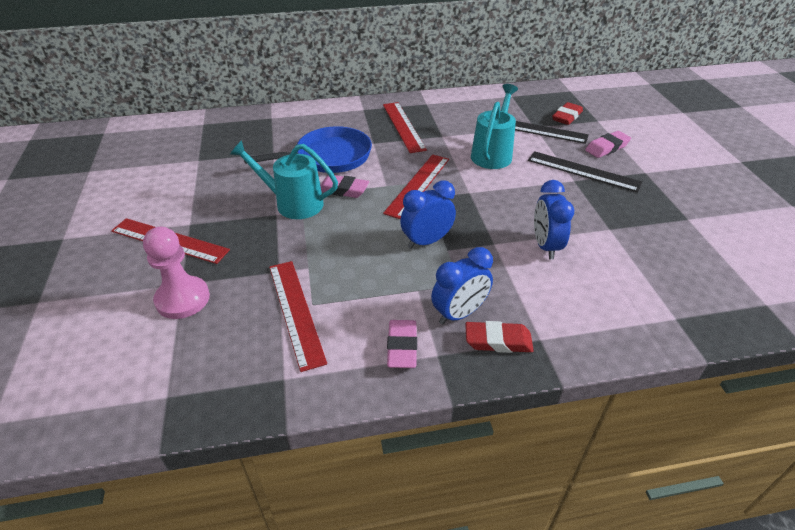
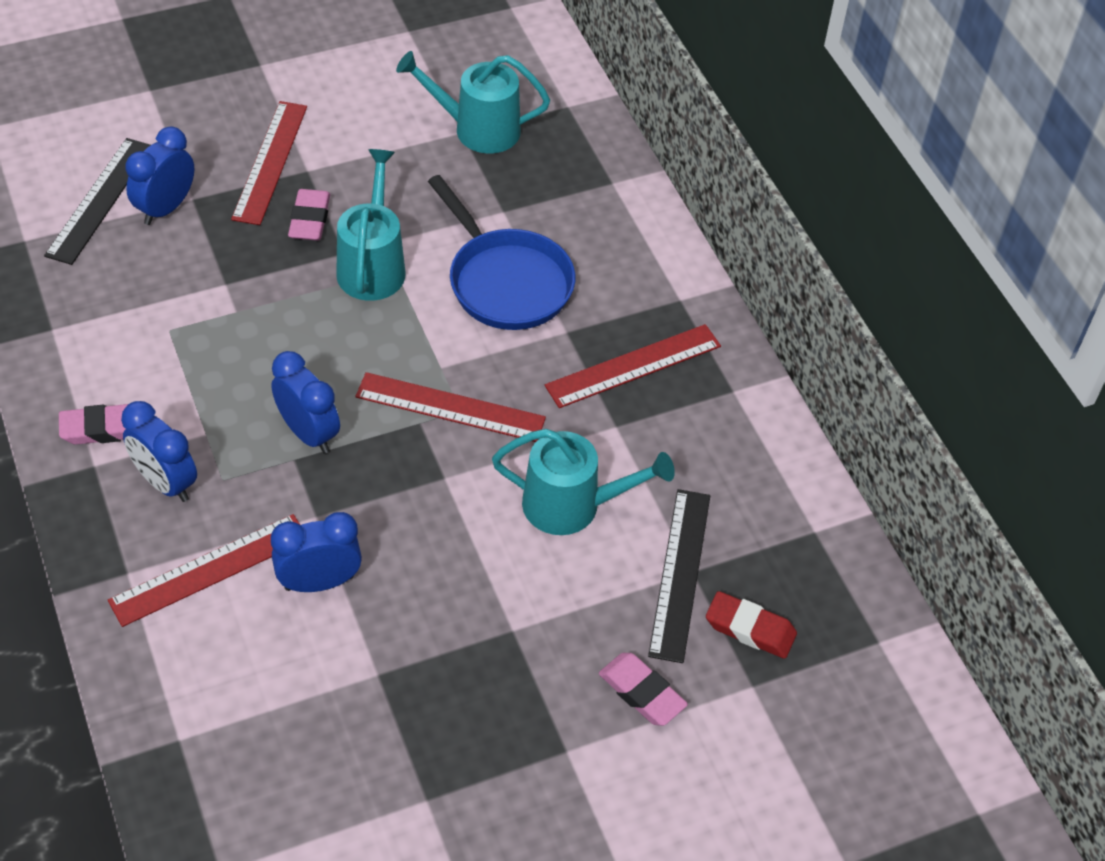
camera: 75 degrees right, 10 degrees up
(182, 299) = (165, 208): pink pawn -> blue clock
(199, 154) = (477, 129): none -> turquoise watering can
(296, 312) = (154, 317): red ruler -> red ruler (210, 570)
(343, 190) = (417, 316): pink eraser -> pink eraser (309, 219)
(498, 341) = (121, 526): red eraser -> none
(583, 171) = (546, 646): black ruler -> black ruler (100, 200)

